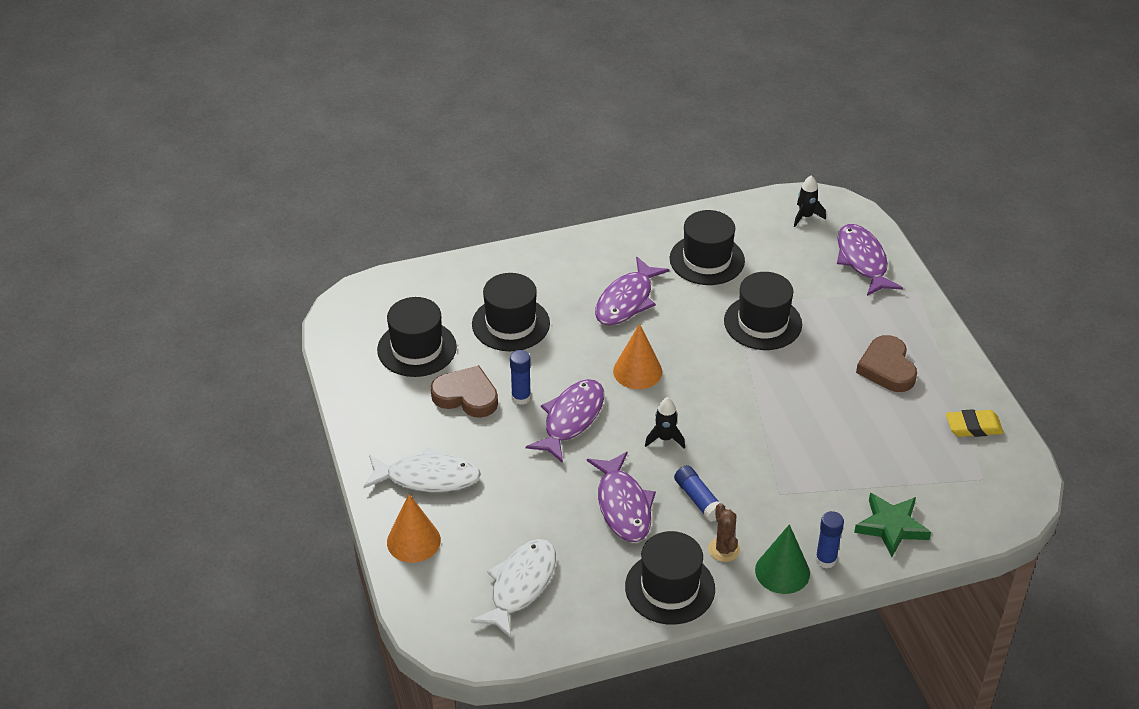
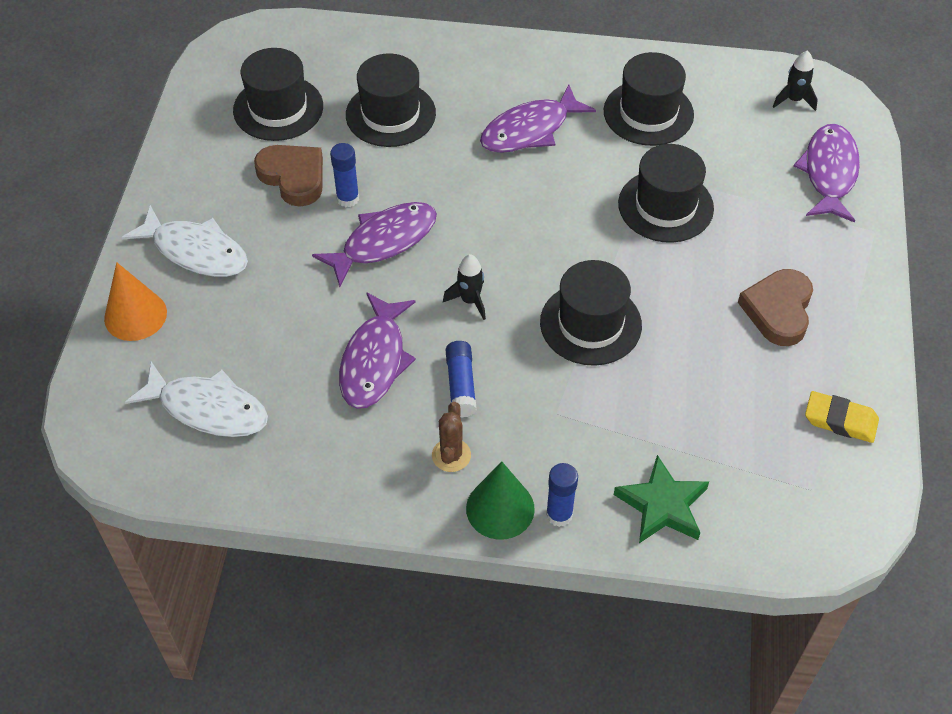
camera: 25 degrees right, 10 degrees up
(520, 586) = (208, 408): white fish -> white fish turned 60 degrees clockwise
(637, 371) = (490, 213): orange cone -> none
(670, 588) = (363, 476): black hat -> black hat (590, 324)

